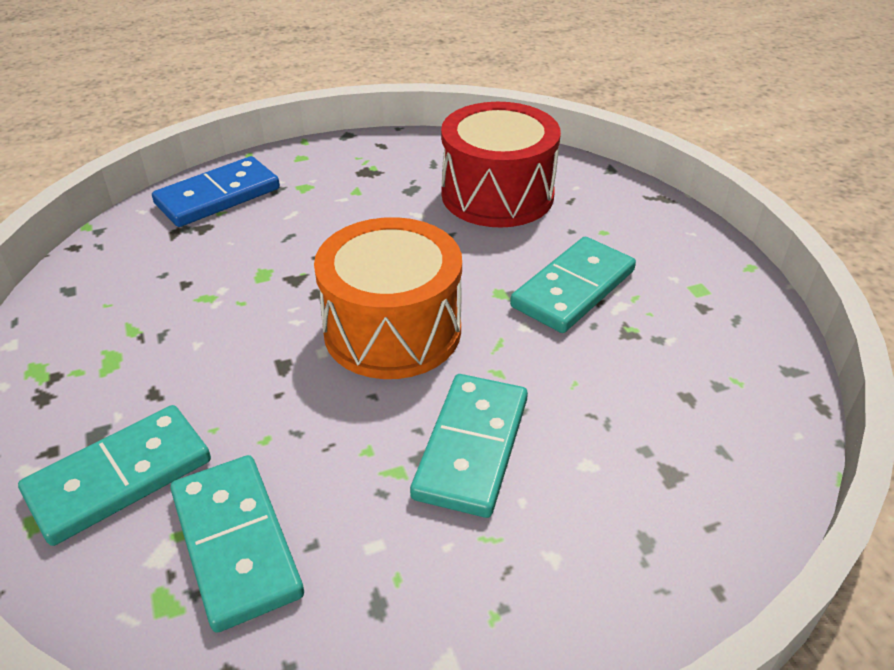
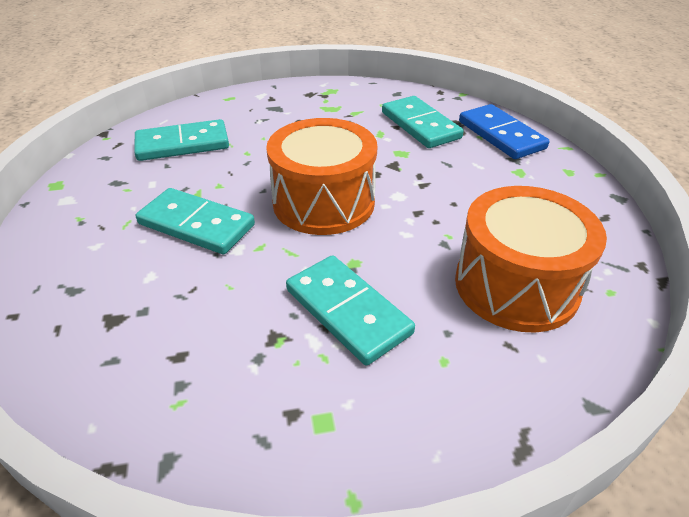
camera: 100 degrees right, 0 degrees up
(120, 478) = (243, 115): turquoise domino -> turquoise domino (420, 125)
(497, 195) = (516, 285): red drum -> orange drum

